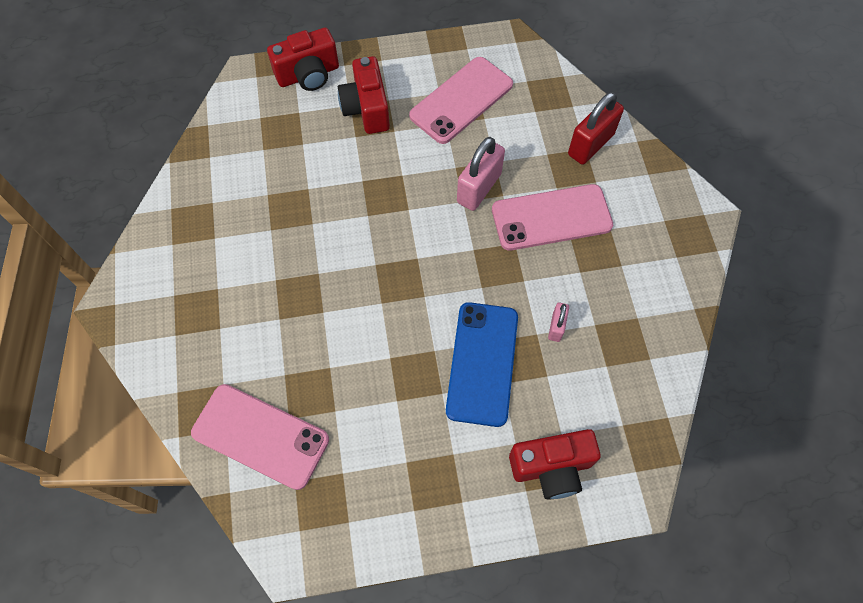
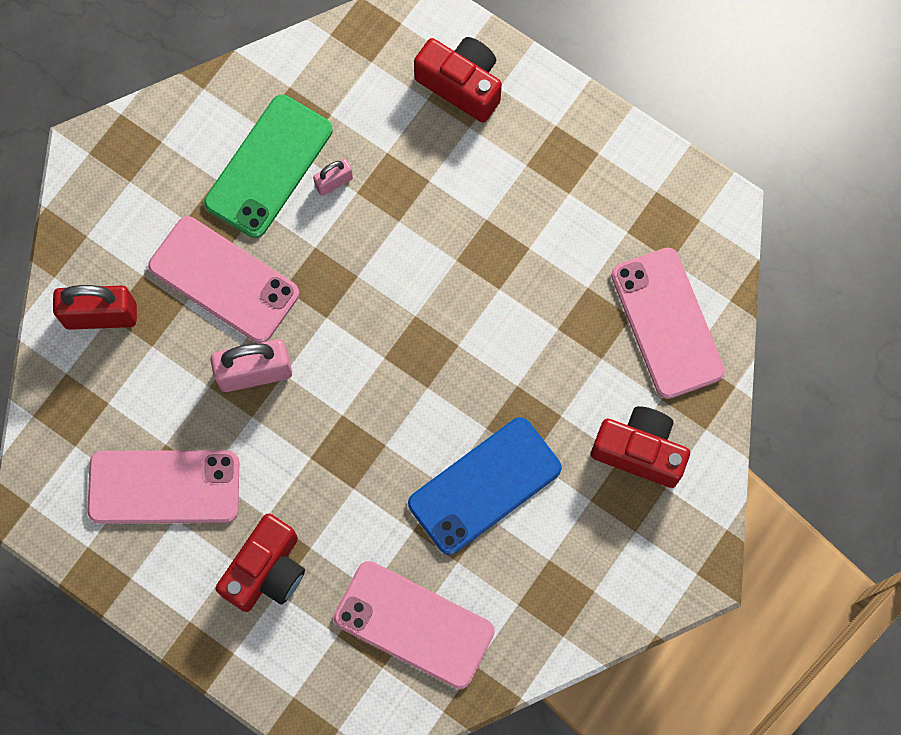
camera: 135 degrees left, 10 degrees up
(262, 148) = (414, 624): none -> pink phone
(308, 75) = (282, 676): red camera -> red camera (639, 451)
(482, 363) = (428, 211): blue phone -> blue phone (484, 486)
(603, 300) = (269, 166): none -> green phone

